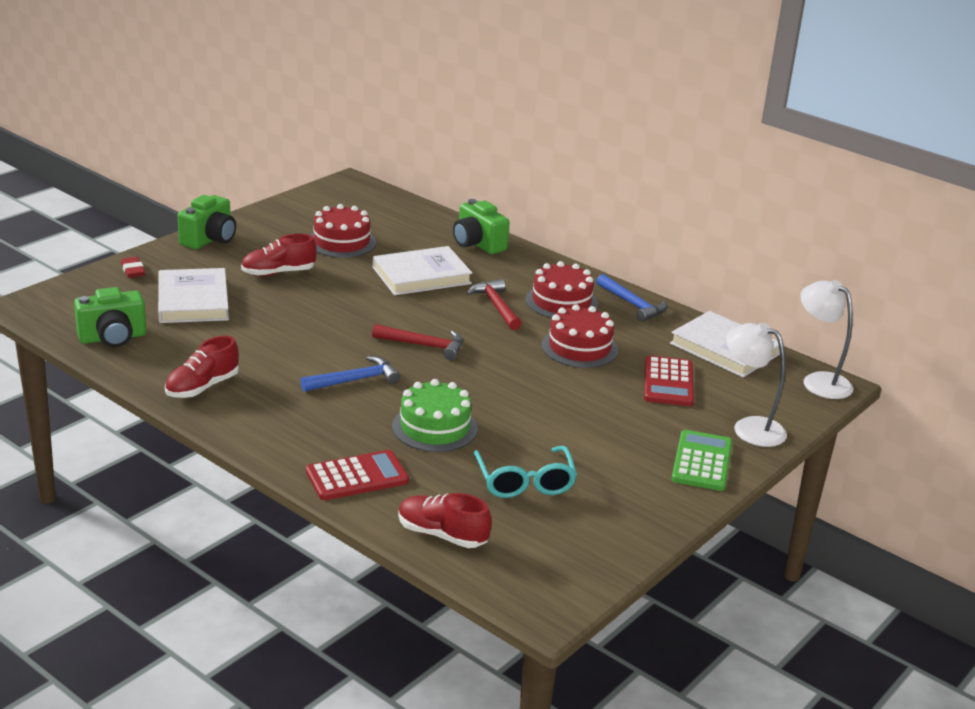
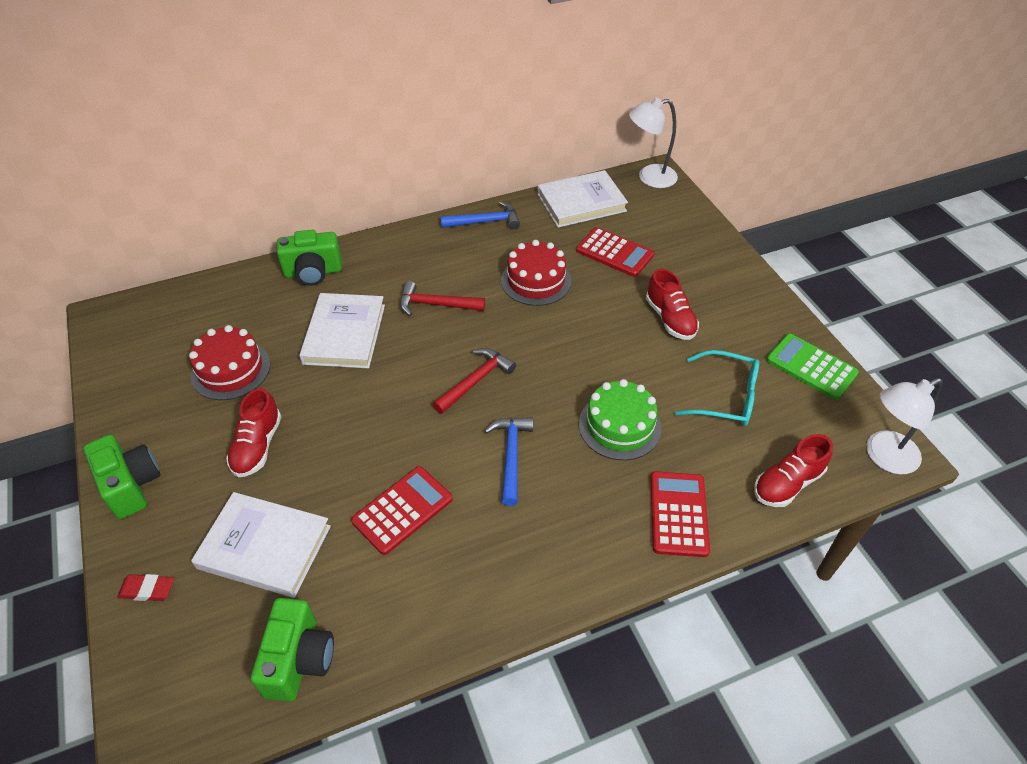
camera: 60 degrees left, 20 degrees up
(202, 387) = (459, 596): red shoe -> red shoe (670, 319)
(264, 345) = (402, 510): none -> red calculator
(561, 302) = (454, 261): red cake -> none
(702, 461) = (732, 282): green calculator -> green calculator (811, 367)
(749, 428) = (696, 238): white lamp -> white lamp (883, 457)

